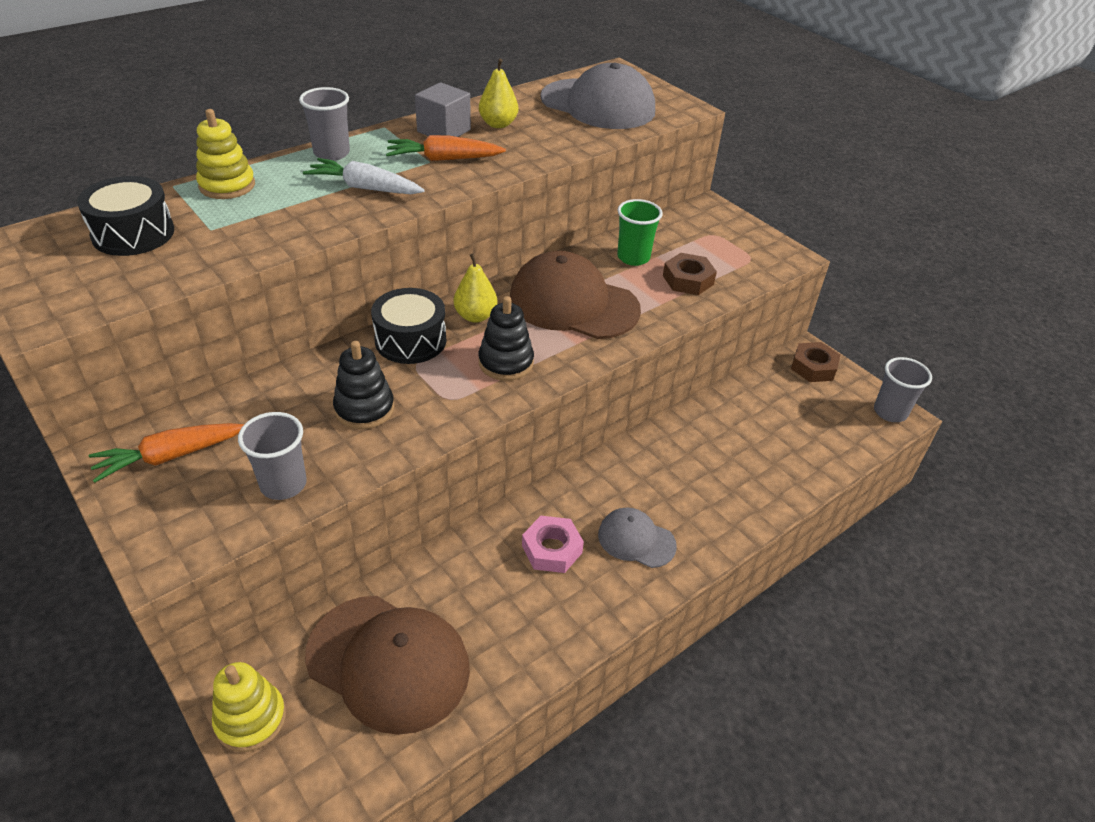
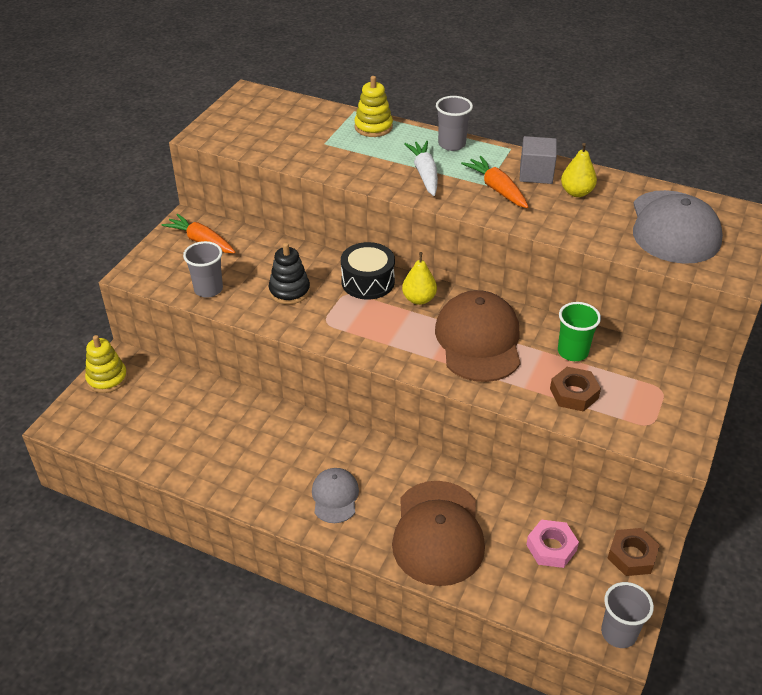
camera: 65 degrees right, 0 degrees up
(133, 233) = (296, 123): black drum -> none
(388, 662) = (168, 415): brown cap -> brown cap (438, 533)
(506, 362) = (382, 332): black stacking toy -> none
(552, 549) = (297, 454): pink nut -> pink nut (551, 547)

